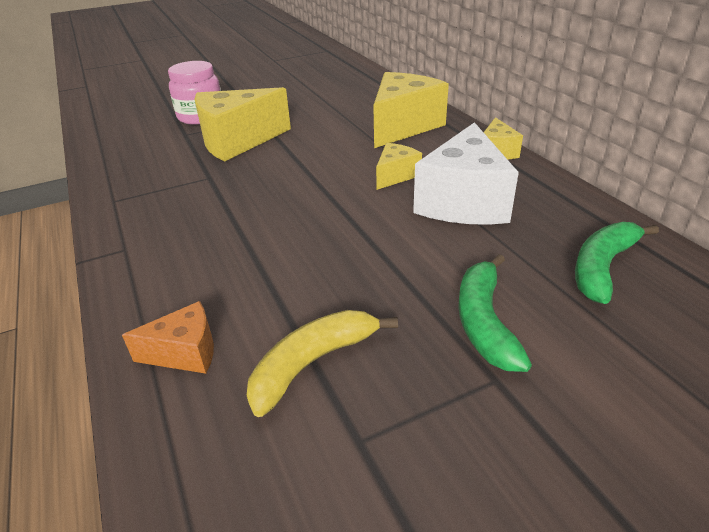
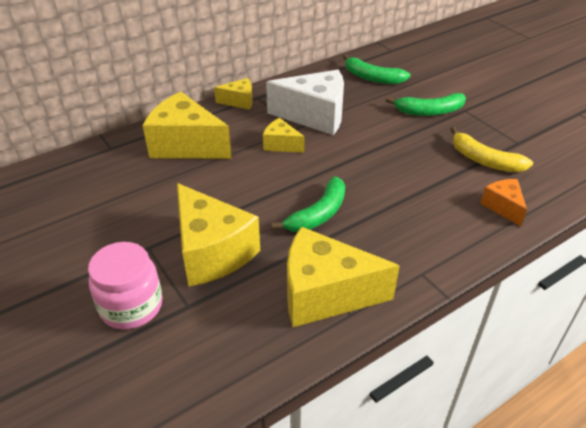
camera: 100 degrees left, 5 degrees up
(147, 189) = (325, 294): none -> yellow cheese
(258, 192) = (318, 214): none -> green banana

